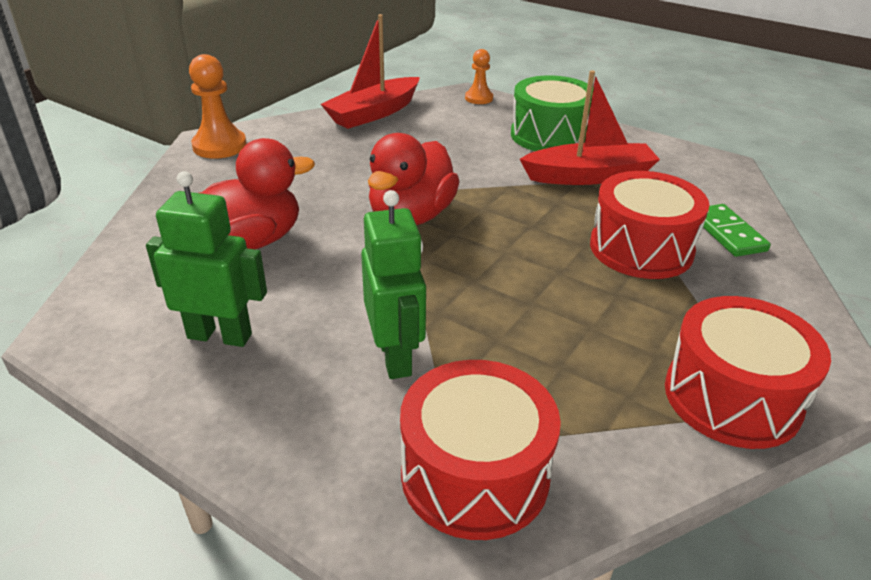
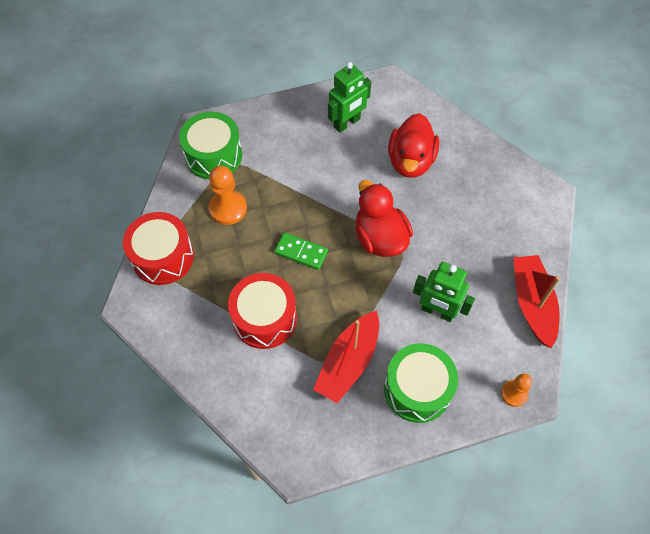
camera: 130 degrees right, 25 degrees up
(219, 146) = (535, 195): orange pawn -> orange pawn (228, 208)
(395, 356) = (285, 168): green robot -> green robot (437, 311)
(475, 474) = (213, 156): red drum -> green drum
(727, 233) = (237, 375): green domino -> green domino (301, 252)

